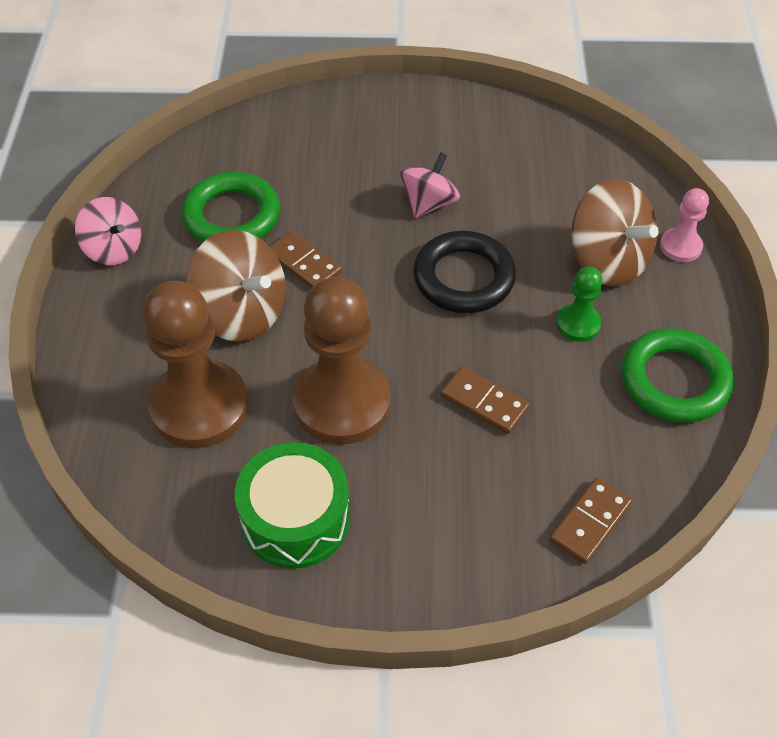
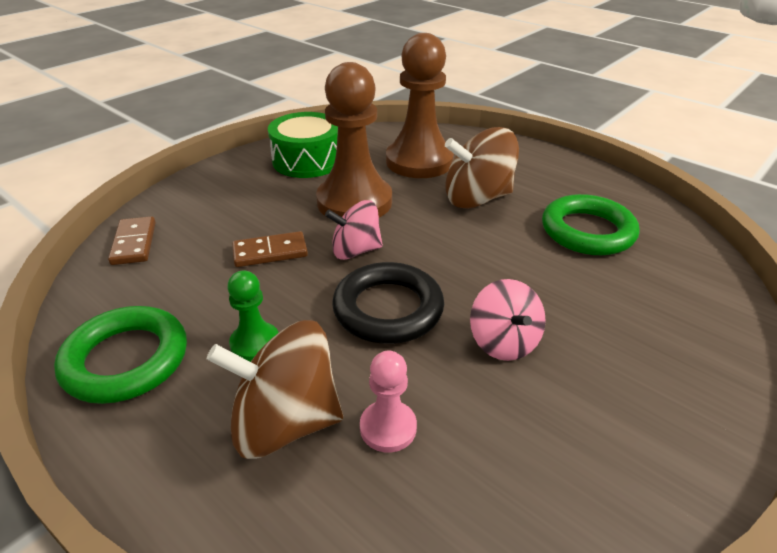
camera: 130 degrees right, 15 degrees down
(114, 249) = (593, 178): pink spinning top -> pink spinning top (355, 251)
(304, 264) = (498, 240): brown domino -> none
(680, 246) = (217, 513): pink pawn -> pink pawn (388, 428)

